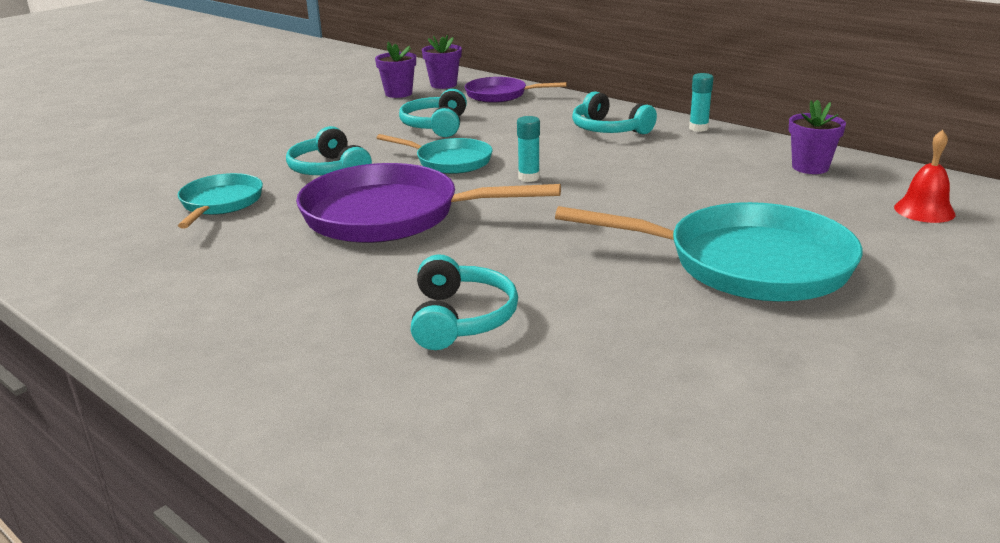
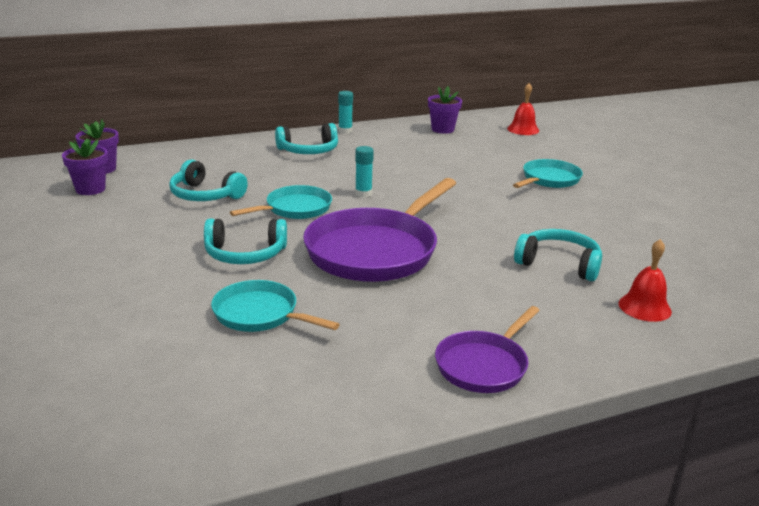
camera: 65 degrees left, 0 degrees up
(383, 401) = (644, 307): none -> red bell
(500, 95) = (172, 159): purple pan -> purple pan (484, 365)
(746, 263) = (548, 180): turquoise pan -> turquoise pan, size x0.55

